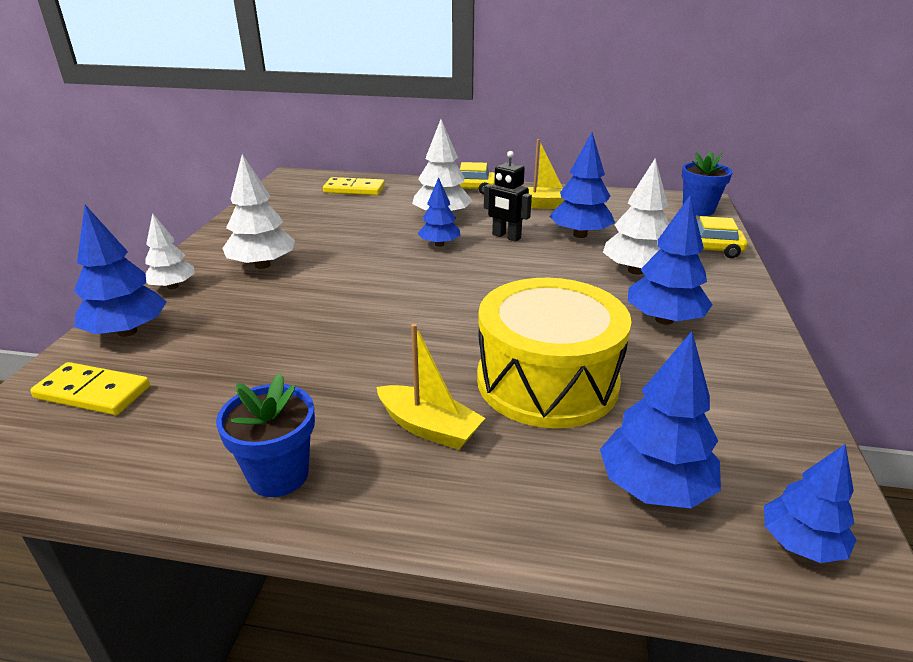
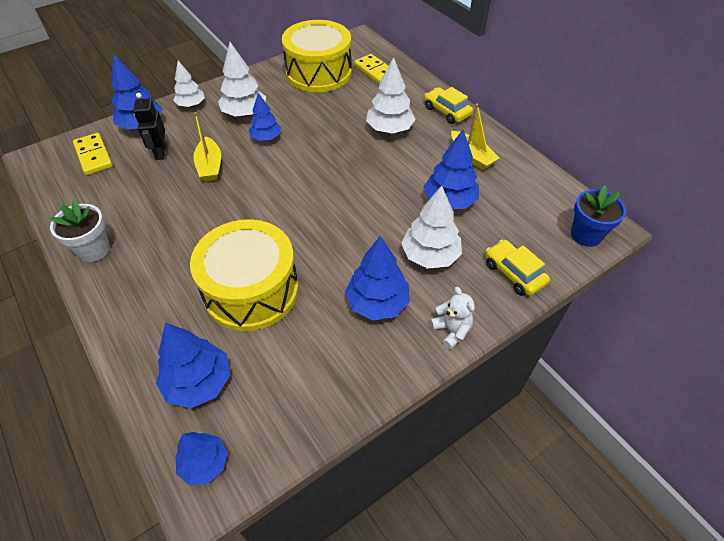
camera: 45 degrees right, 20 degrees up
(278, 475) = (94, 250): blue flower pot -> white flower pot
(294, 209) = (319, 72): none -> yellow drum
(429, 427) = (168, 273): yellow boat -> yellow boat (210, 166)
(439, 244) = (351, 153): blue tree -> blue tree (266, 138)
(506, 237) = (399, 172): black robot -> black robot (160, 152)
(743, 302) = (451, 330): none -> white teddy bear

